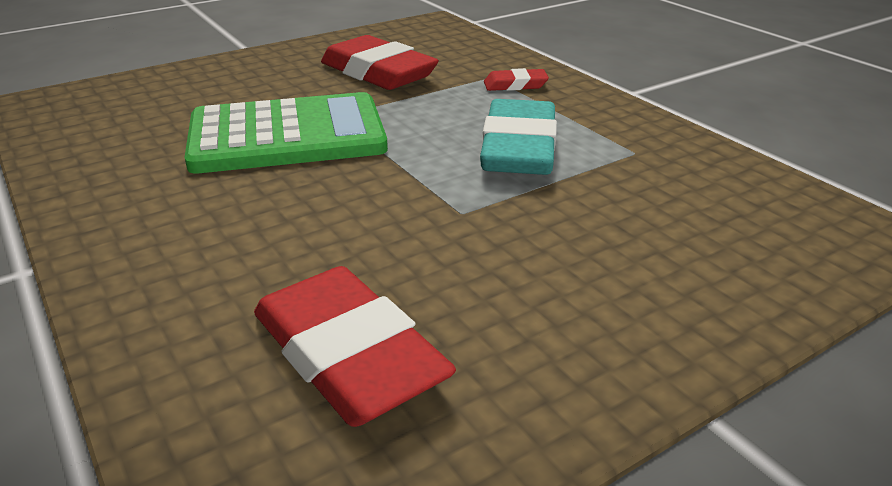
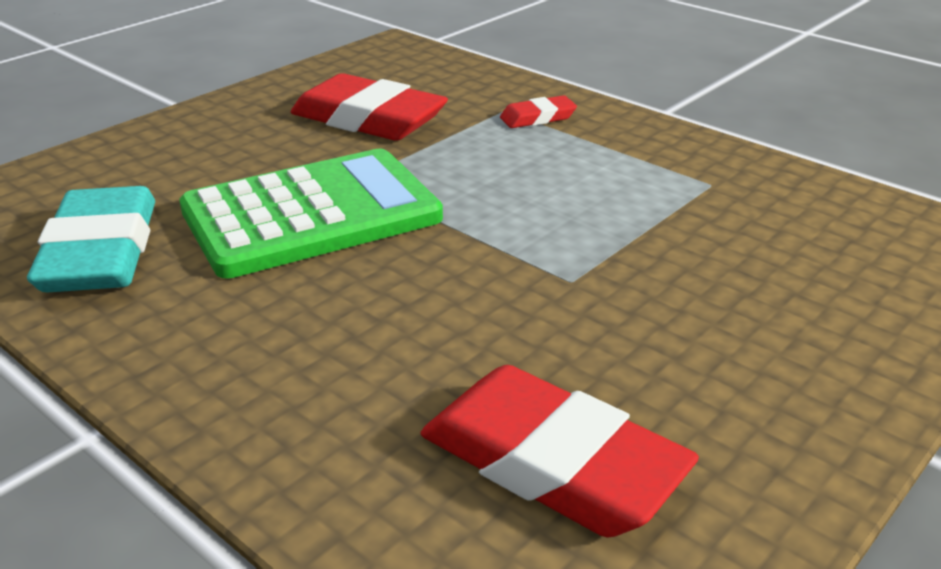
camera: 15 degrees left, 0 degrees up
(518, 148) = (587, 195): turquoise eraser -> turquoise eraser (100, 252)

